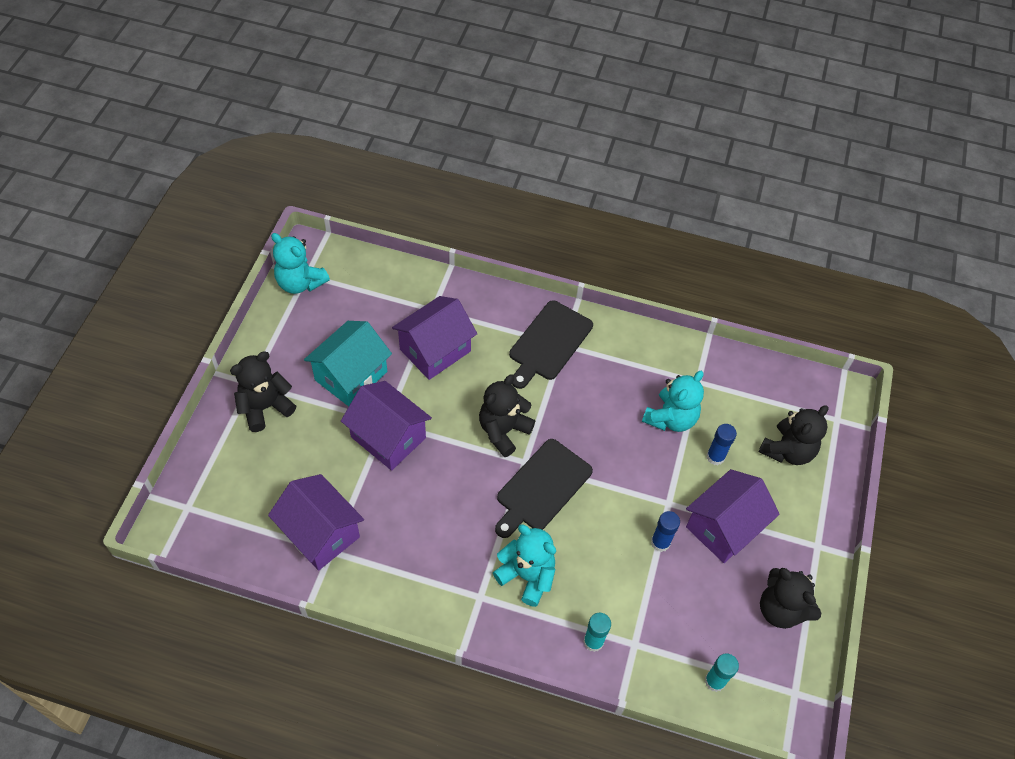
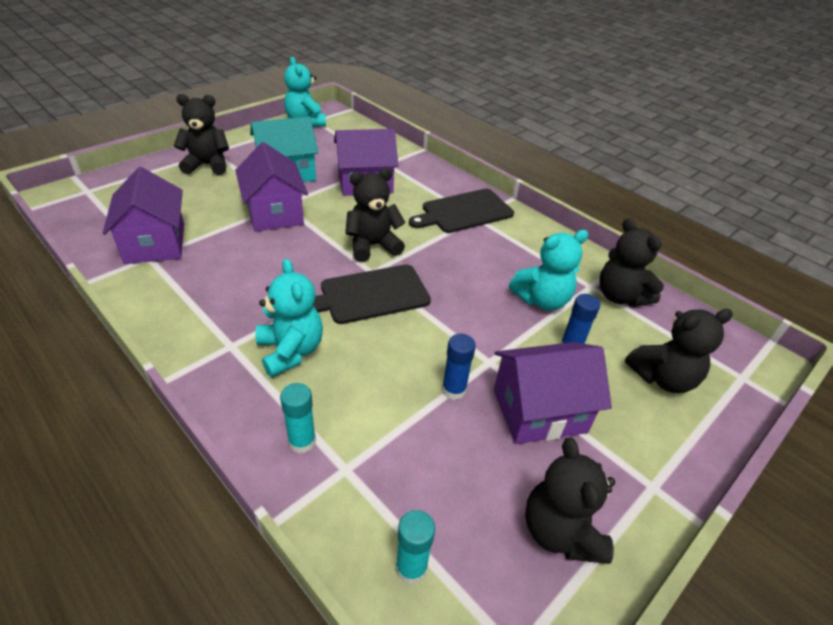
camera: 30 degrees right, 15 degrees down
(724, 381) = (620, 296): none -> black teddy bear

